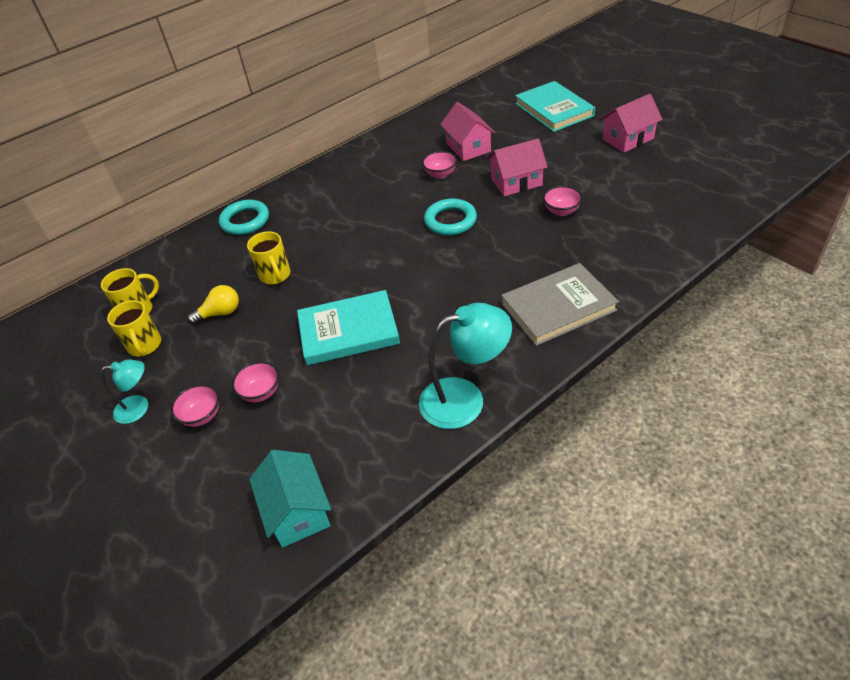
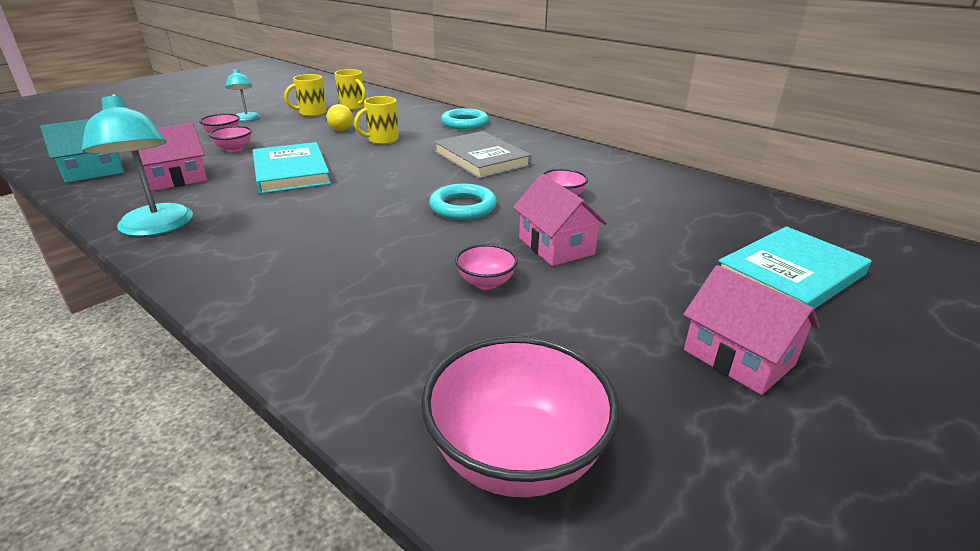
camera: 75 degrees right, 15 degrees down
(468, 147) = (633, 211): pink house -> pink house (176, 179)
(558, 307) = (270, 280): grey book -> grey book (481, 159)
(702, 205) = (516, 456): none -> pink bowl

